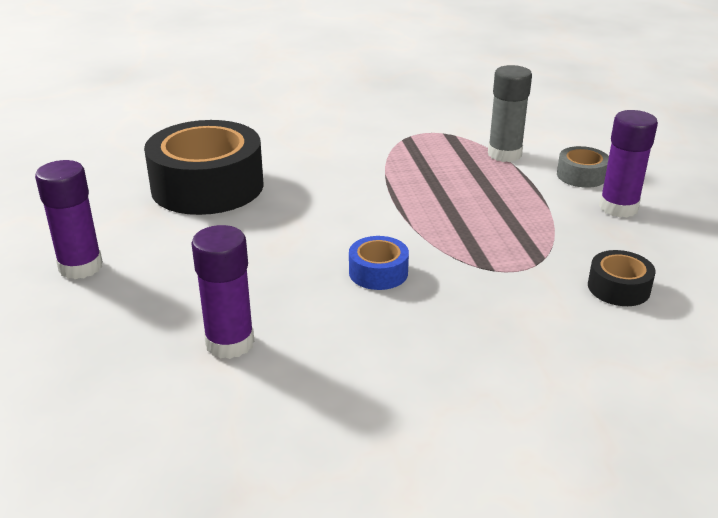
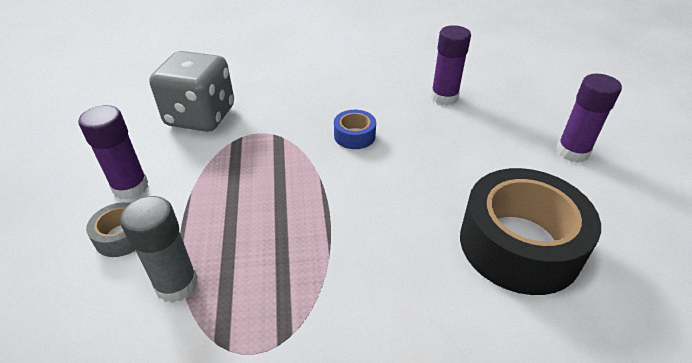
camera: 175 degrees left, 10 degrees up
(618, 288) = (201, 116): black tape -> grey dice

